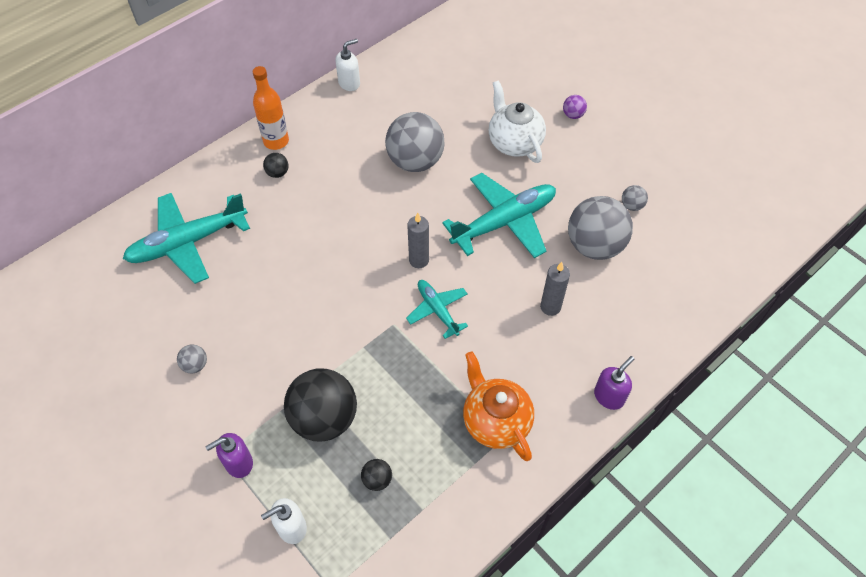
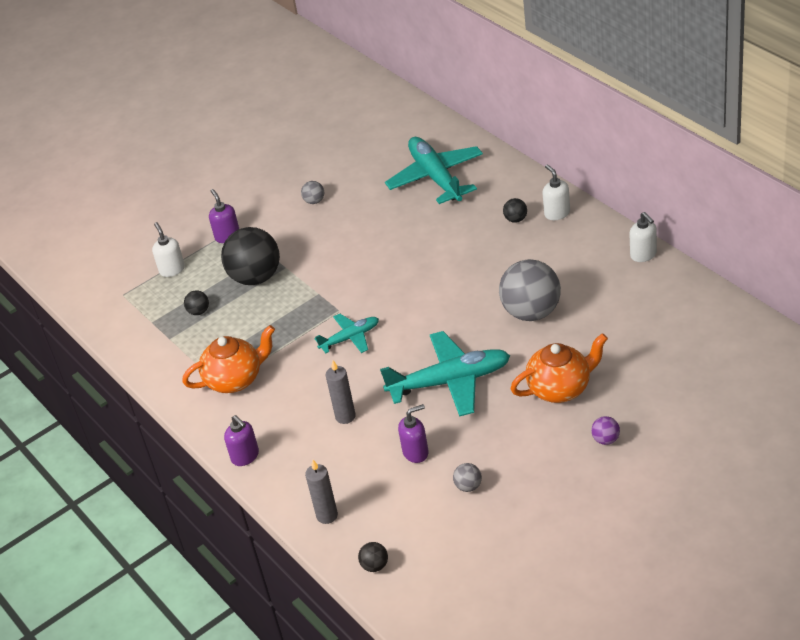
camera: 100 degrees right, 15 degrees down
(276, 141) = (557, 213): orange bottle -> white soap dispenser
(419, 260) = (407, 322): grey candle -> grey candle (327, 515)
(504, 222) = (450, 382): turquoise plane -> turquoise plane turned 75 degrees counterclockwise
(514, 142) = (560, 388): white teapot -> orange teapot
(594, 246) = (416, 452): grey ball -> purple soap dispenser
(730, 271) = (375, 566): none -> black ball

